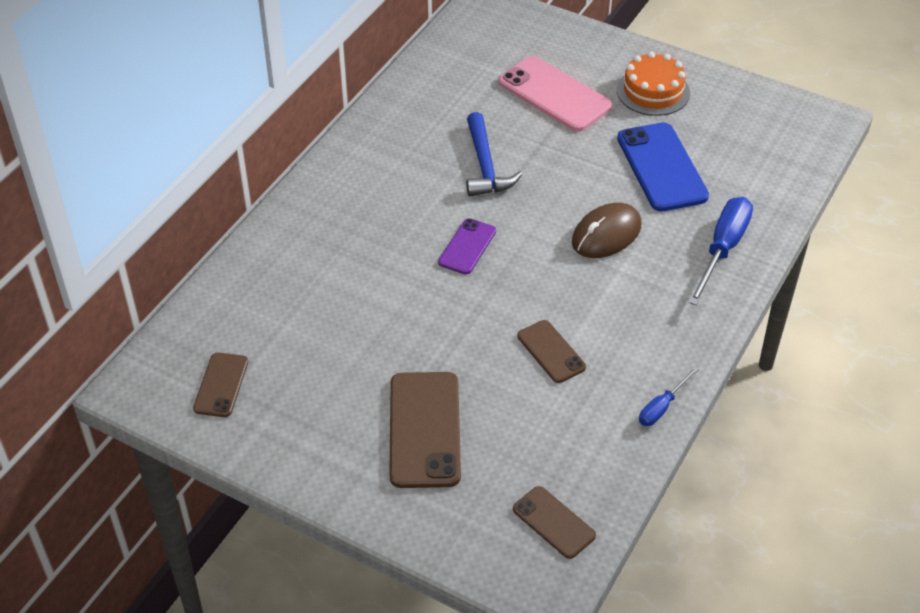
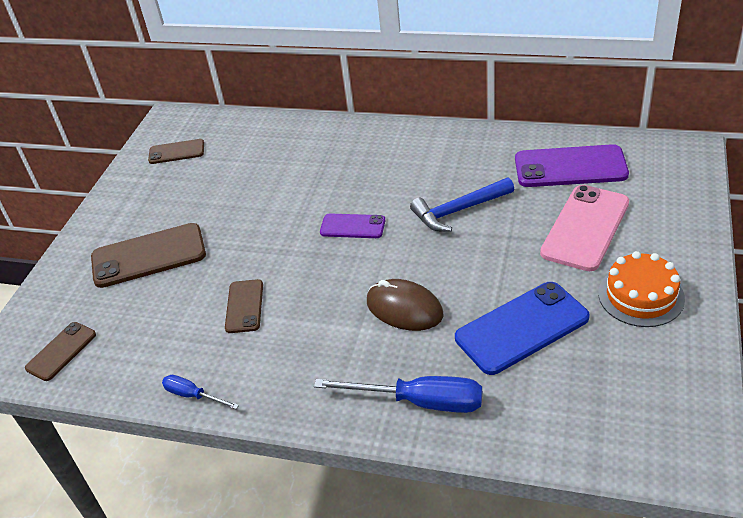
camera: 80 degrees right, 5 degrees down
(463, 77) = (570, 167): none -> purple phone
(551, 351) = (244, 306): brown phone -> brown phone turned 45 degrees counterclockwise

